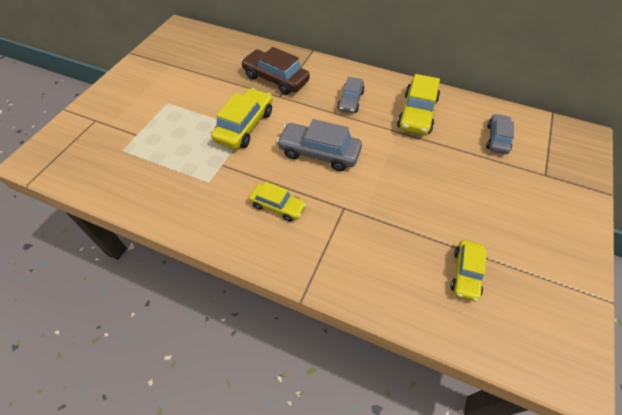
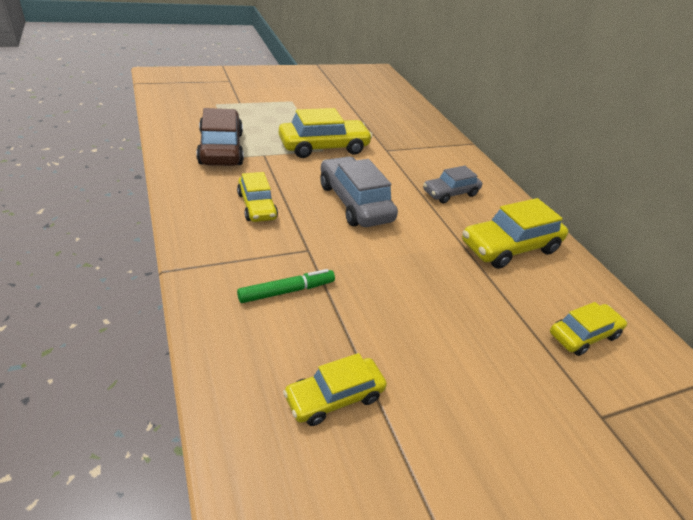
camera: 40 degrees right, 15 degrees down
(276, 79) = (403, 139): brown car -> brown car (221, 148)
(372, 243) = (286, 291): none -> green marker
(497, 138) = (583, 335): grey car -> yellow car

